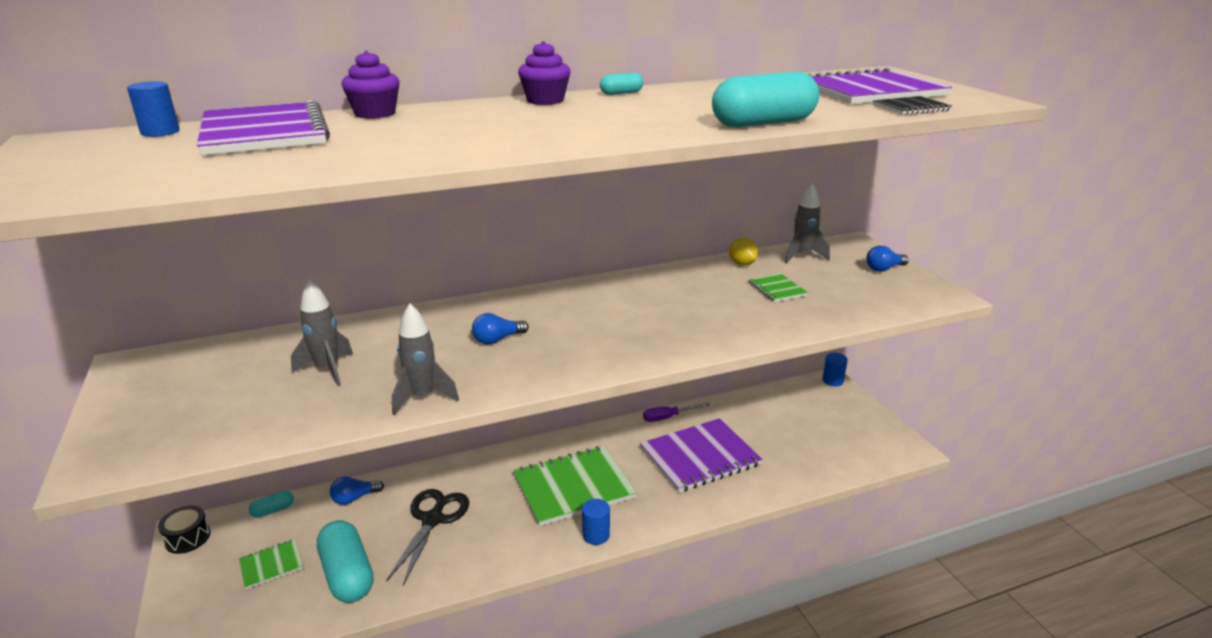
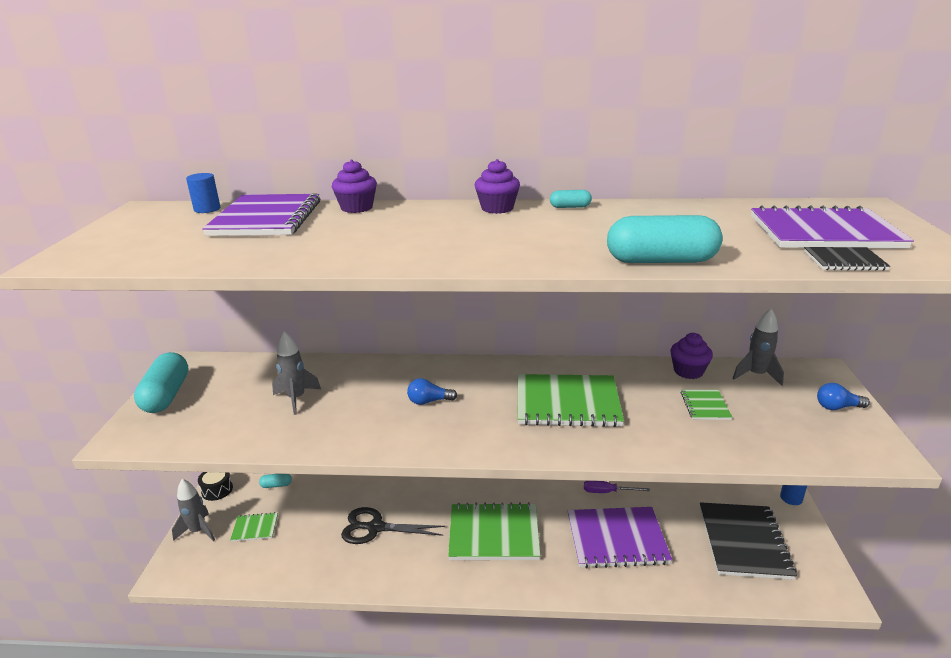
camera: 25 degrees right, 0 degrees up
(347, 575) = (297, 553): turquoise capsule -> turquoise capsule (166, 395)
(355, 498) = (332, 492): blue light bulb -> none
(422, 397) = (342, 440): grey rocket -> grey rocket (198, 531)
(433, 519) = (375, 527): black scissors -> black scissors turned 120 degrees counterclockwise
(596, 535) = (490, 583): blue cylinder -> none
(647, 312) = (567, 403): none -> green notebook
(741, 264) = (688, 371): yellow lemon -> purple cupcake
(813, 428) = (744, 542): none -> black notebook

